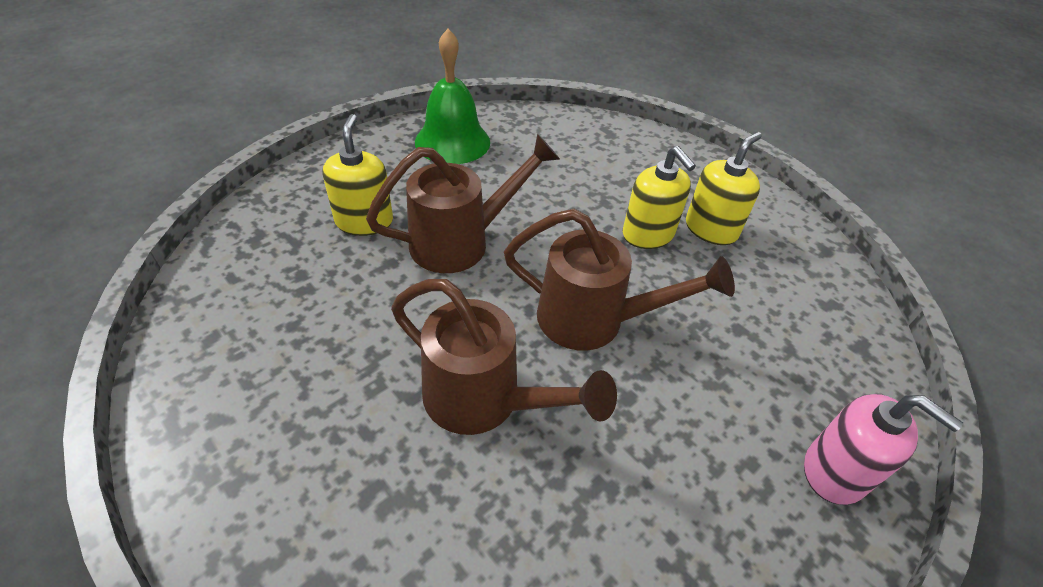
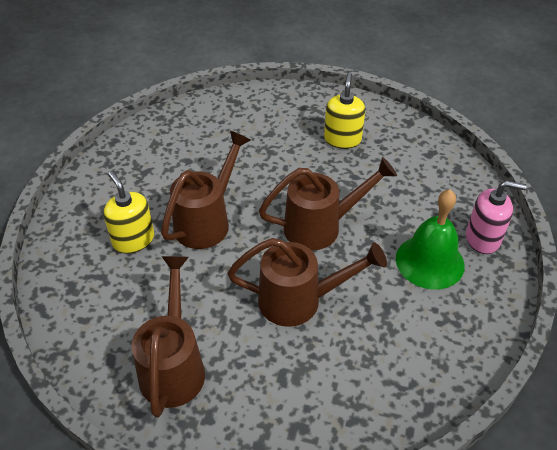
camera: 30 degrees left, 0 degrees up
(263, 388) = (173, 365): none -> brown watering can
(452, 141) = (139, 156): green bell -> green bell (429, 261)
(648, 234) = (311, 160): yellow soap dispenser -> none

